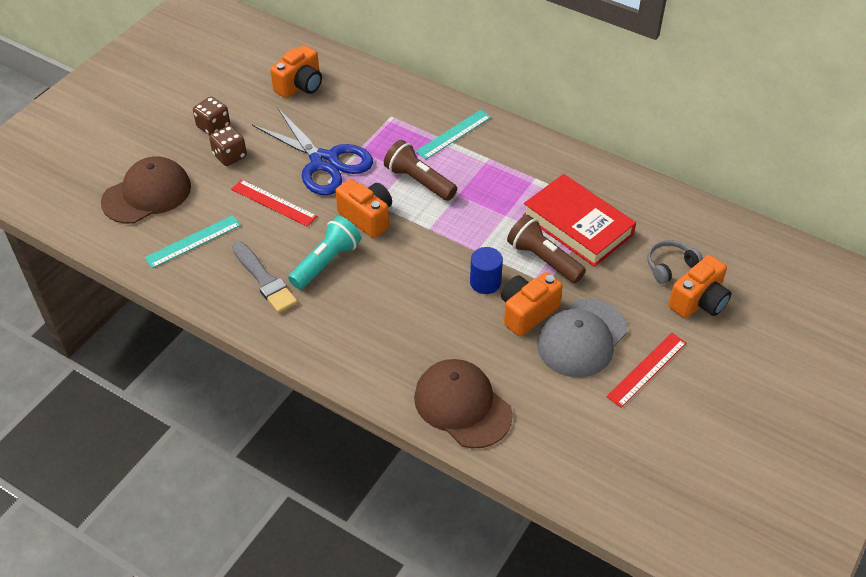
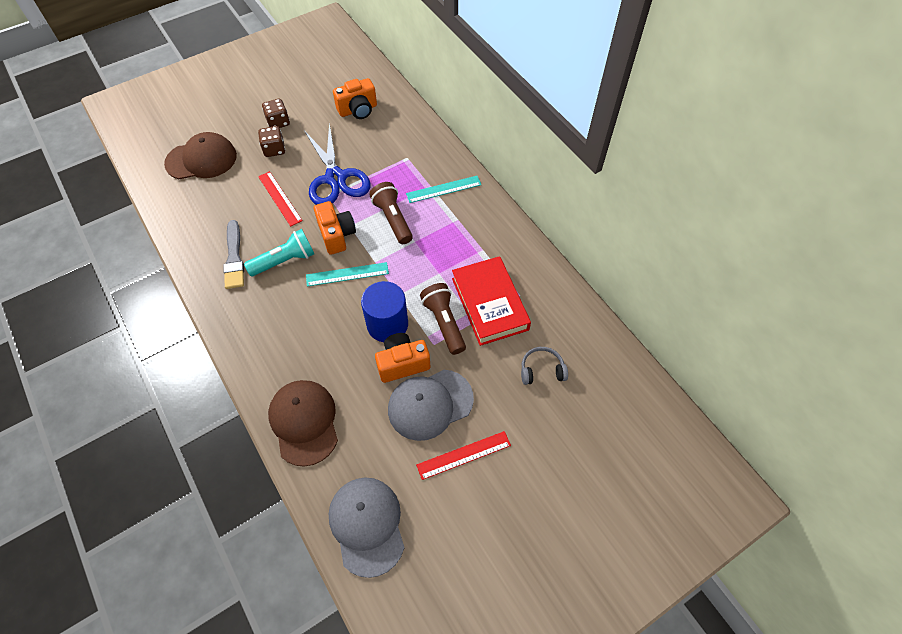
camera: 25 degrees right, 10 degrees up
(193, 241) = (207, 208): turquoise ruler -> turquoise ruler (347, 274)
(485, 282) = (387, 324): blue cylinder -> blue cylinder, size x1.58
(595, 470) = (367, 525): none -> grey cap
(698, 301) = (545, 412): orange camera -> none

